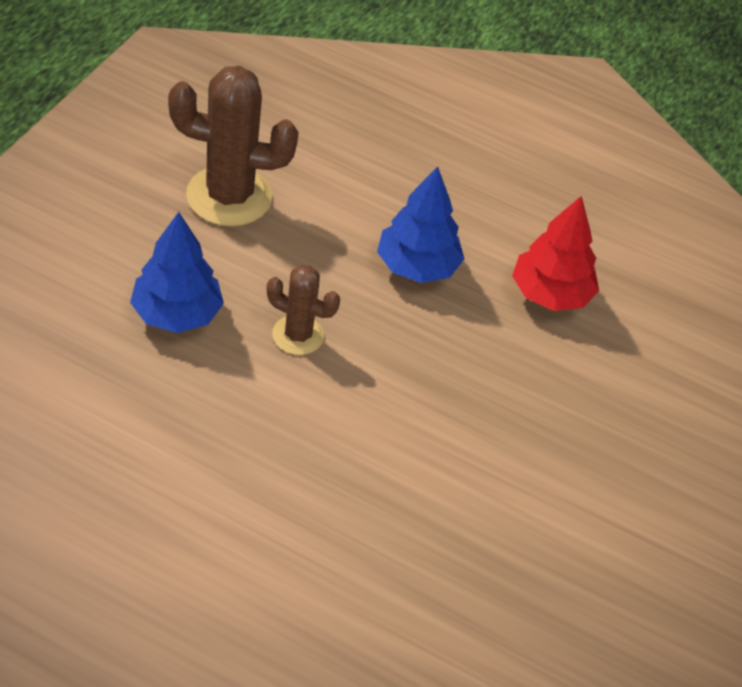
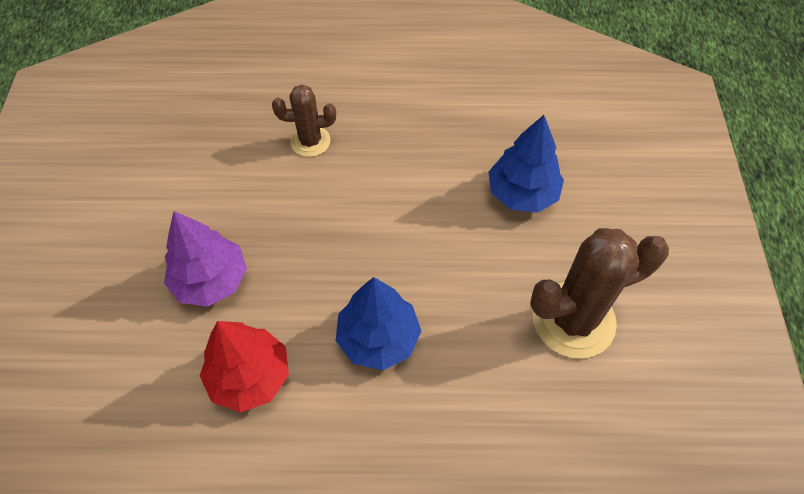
camera: 160 degrees right, 10 degrees up
(298, 335) = (429, 222): brown cactus -> brown cactus (310, 141)
(558, 391) = (211, 280): none -> purple tree

